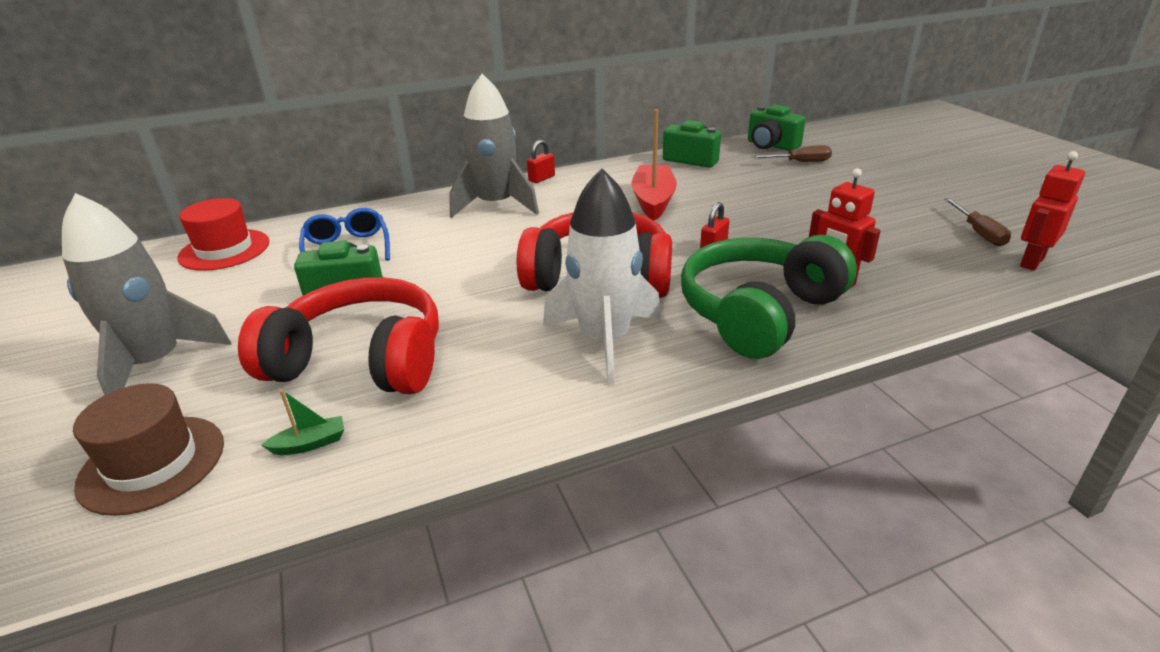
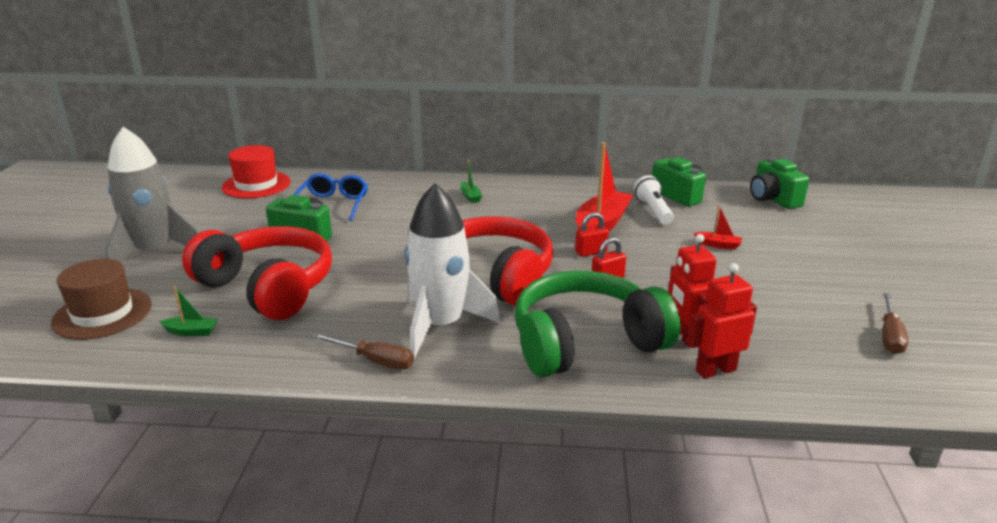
camera: 25 degrees right, 5 degrees down
(496, 205) = (470, 197): grey rocket -> green boat
(541, 178) = (529, 183): red padlock -> red padlock (591, 252)
(685, 178) = (653, 211): none -> white flashlight
(771, 194) = (718, 245): none -> red boat
(800, 162) = (783, 222): brown screwdriver -> brown screwdriver (375, 360)
(1031, 262) = (912, 378): red robot -> red robot (715, 370)

